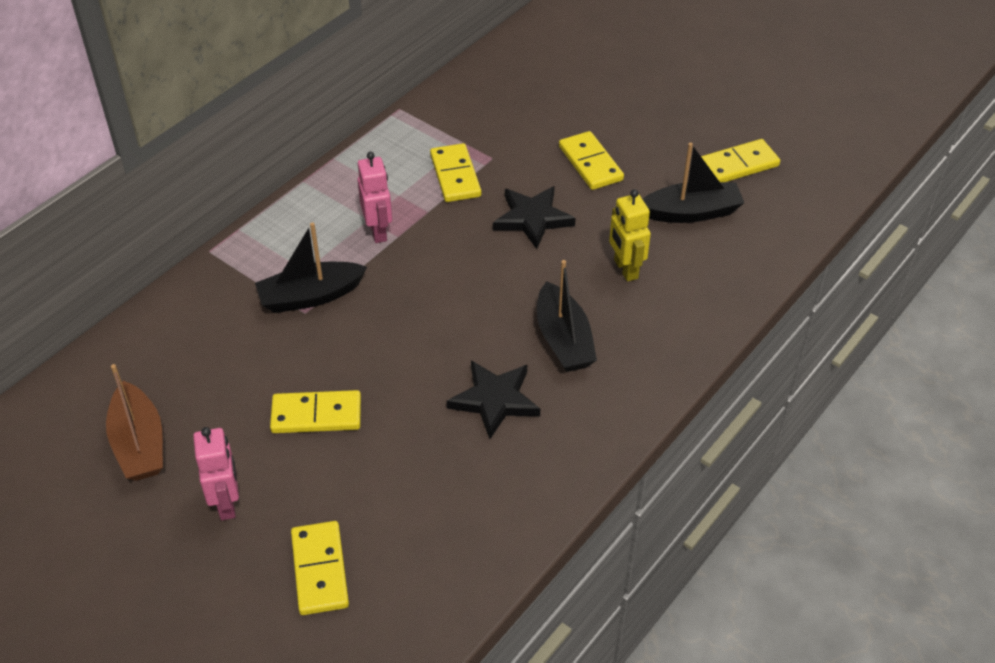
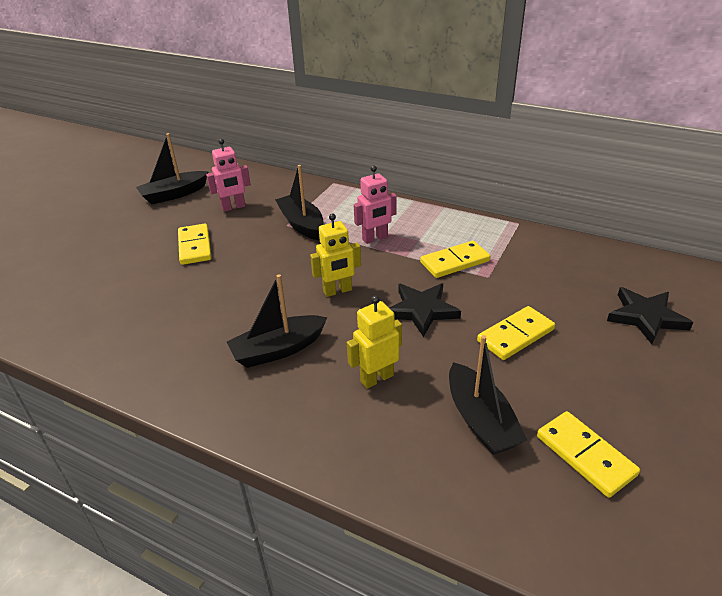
camera: 80 degrees right, 10 degrees down
(139, 444) = (174, 194): brown boat -> black boat
(227, 503) = (126, 230): pink robot -> pink robot (233, 207)
(319, 570) = (67, 271): yellow domino -> none
(475, 279) = (337, 291): none -> yellow robot
(494, 400) = (208, 321): black star -> black star (645, 317)

